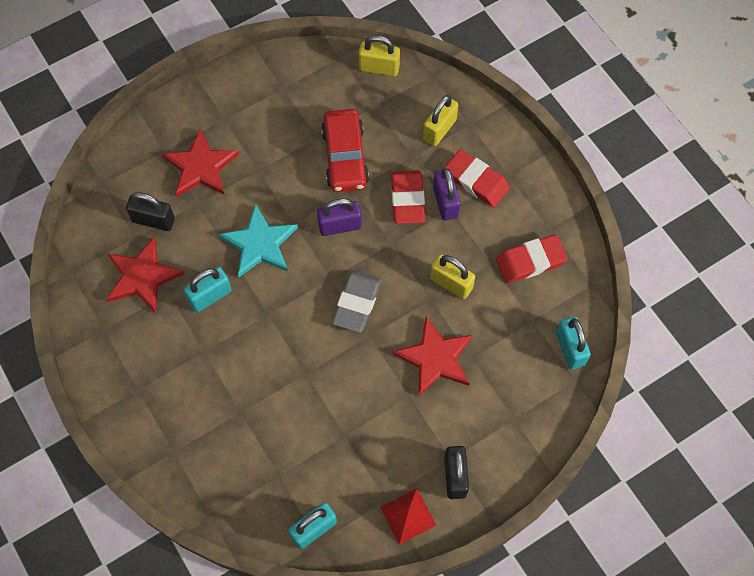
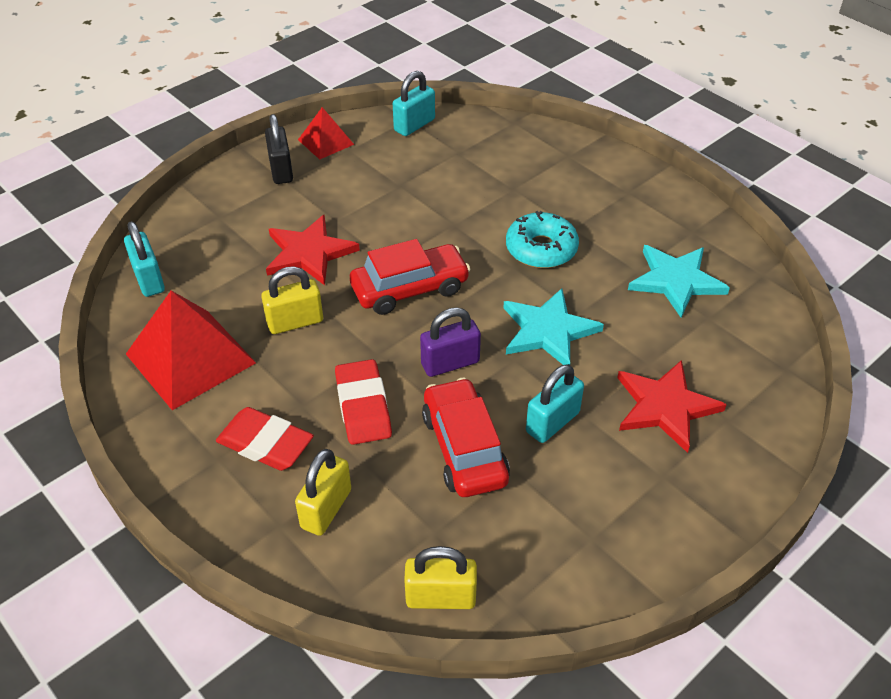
camera: 170 degrees right, 20 degrees down
(142, 277) = (676, 281): red star -> turquoise star
(153, 220) = (694, 337): black padlock -> none
(210, 296) = (587, 273): turquoise padlock -> turquoise padlock (552, 422)
(238, 330) = (541, 249): none -> turquoise donut
(357, 303) = (410, 289): grey eraser -> red car
(445, 202) = (309, 410): purple padlock -> none
(451, 283) = (295, 322): yellow padlock -> yellow padlock turned 45 degrees counterclockwise
(530, 261) = (191, 358): red eraser -> red pyramid

